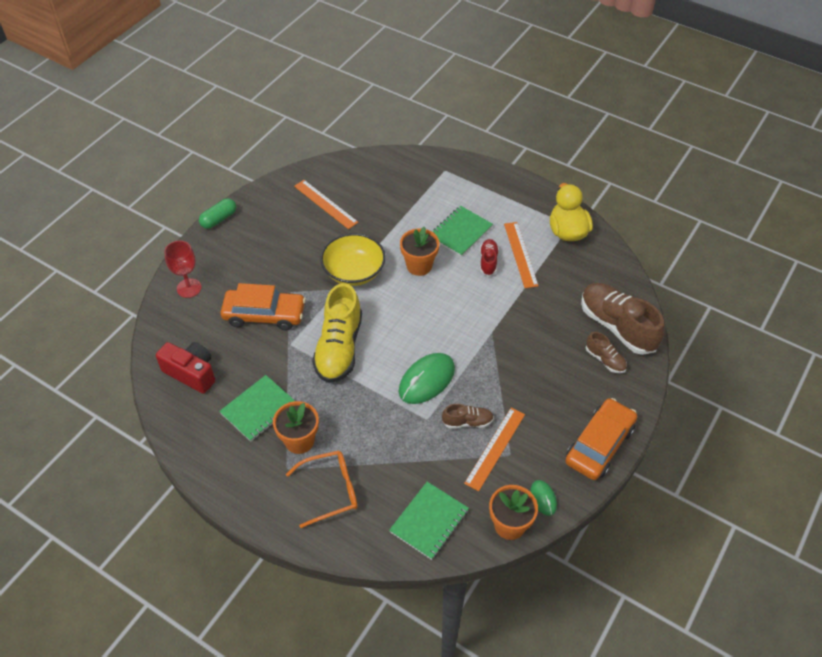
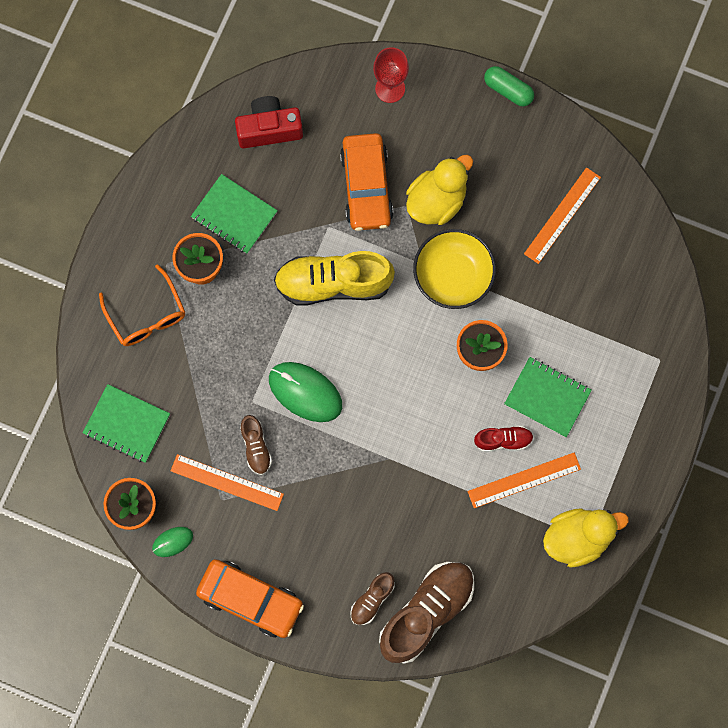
camera: 80 degrees right, 25 degrees up
(191, 373) = (269, 129): red camera -> red camera turned 120 degrees counterclockwise
(291, 273) = (436, 201): none -> yellow duck

